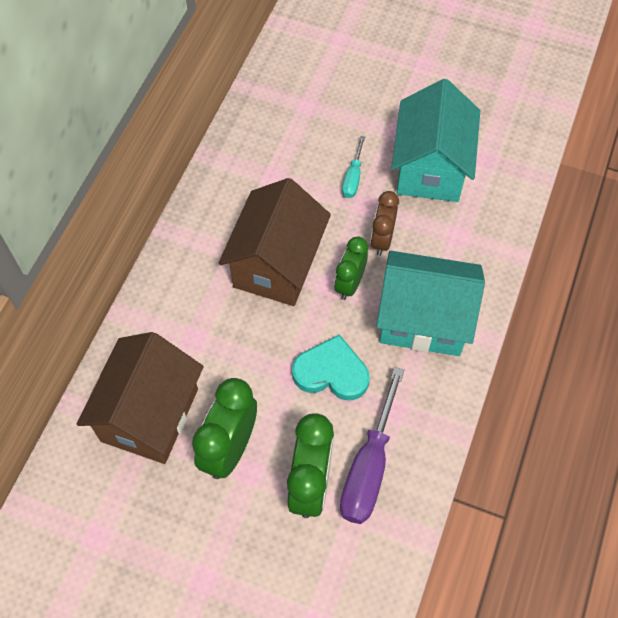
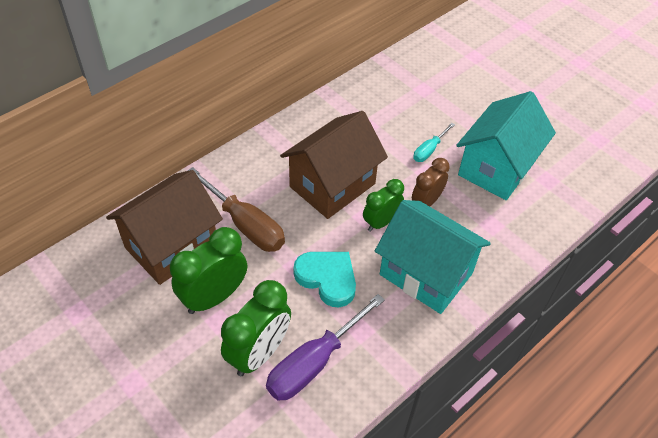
camera: 25 degrees right, 10 degrees down
(212, 352) = (245, 224): none -> brown screwdriver

